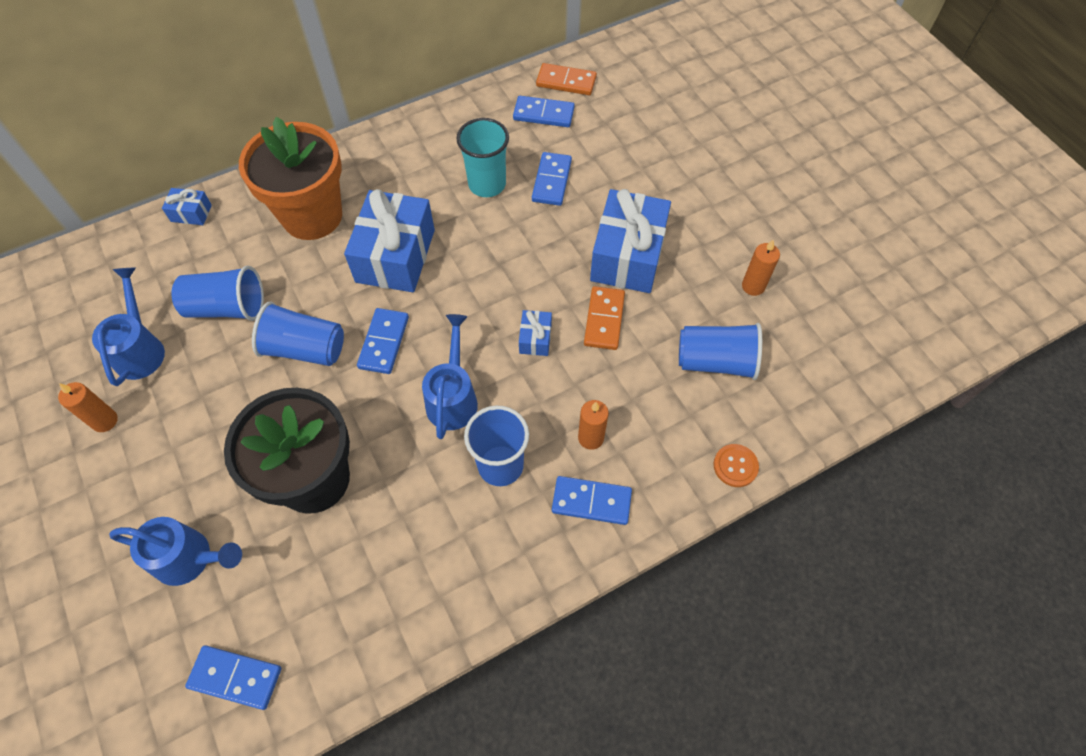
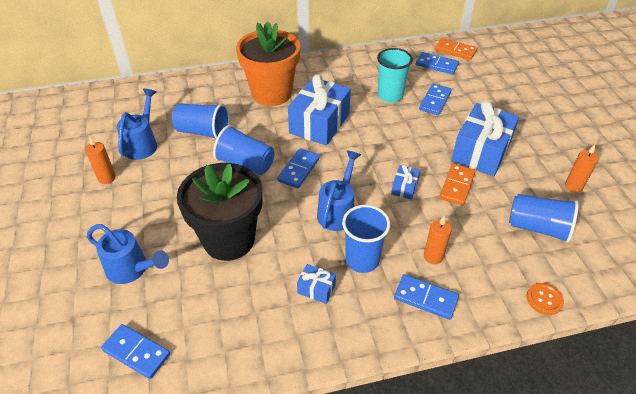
camera: 15 degrees right, 15 degrees down
(191, 213) = (197, 80): blue gift -> blue gift (316, 289)

